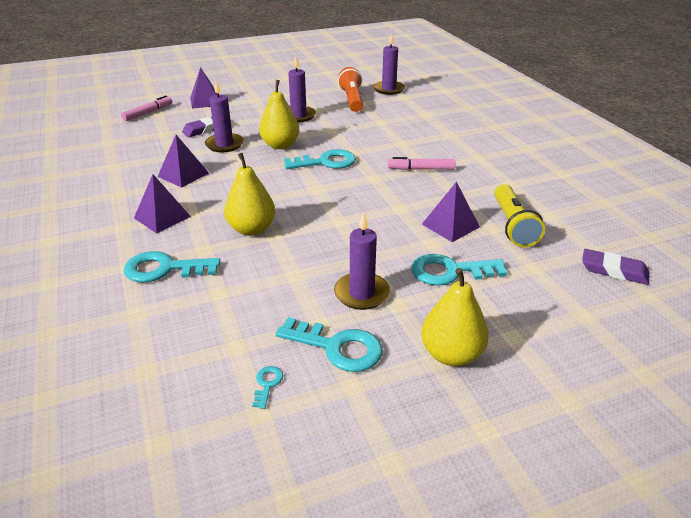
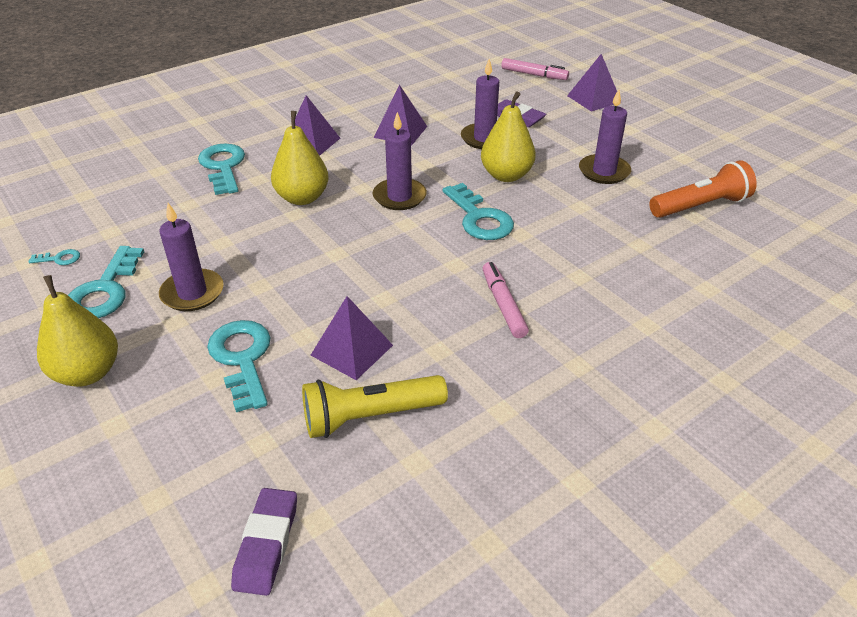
camera: 75 degrees right, 5 degrees up
(388, 89) = (779, 235): purple candle -> purple candle (399, 197)

